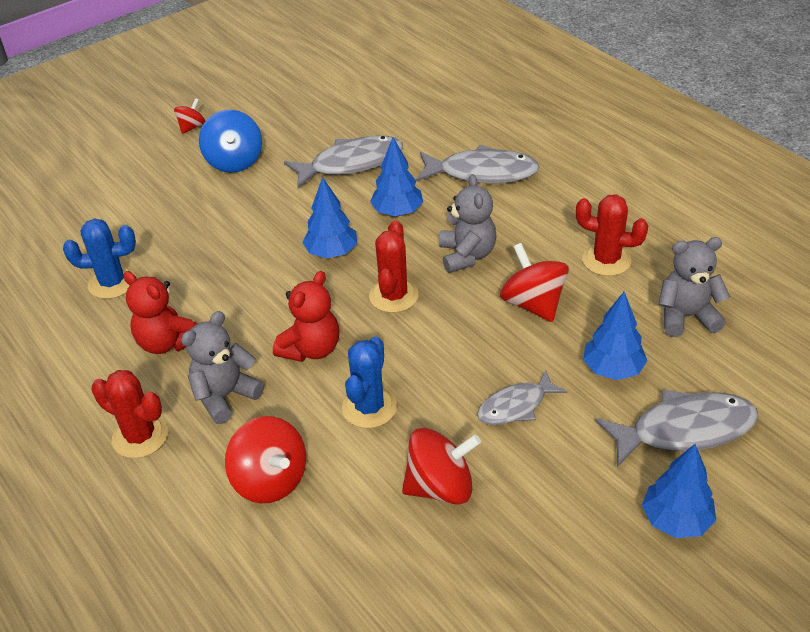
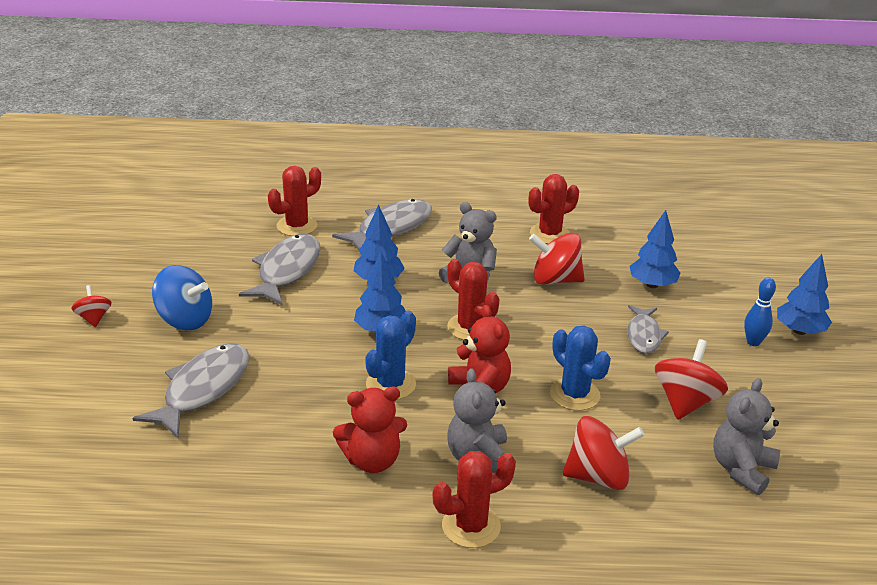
camera: 55 degrees left, 10 degrees down
(112, 283) = (245, 458): blue cactus -> blue cactus (390, 384)
(417, 130) = (297, 226): none -> red cactus
(605, 491) = (753, 342): none -> blue bowling pin
(685, 430) = (731, 289): grey fish -> grey fish (203, 389)
(686, 317) = (637, 237): grey teddy bear -> grey teddy bear (741, 469)

